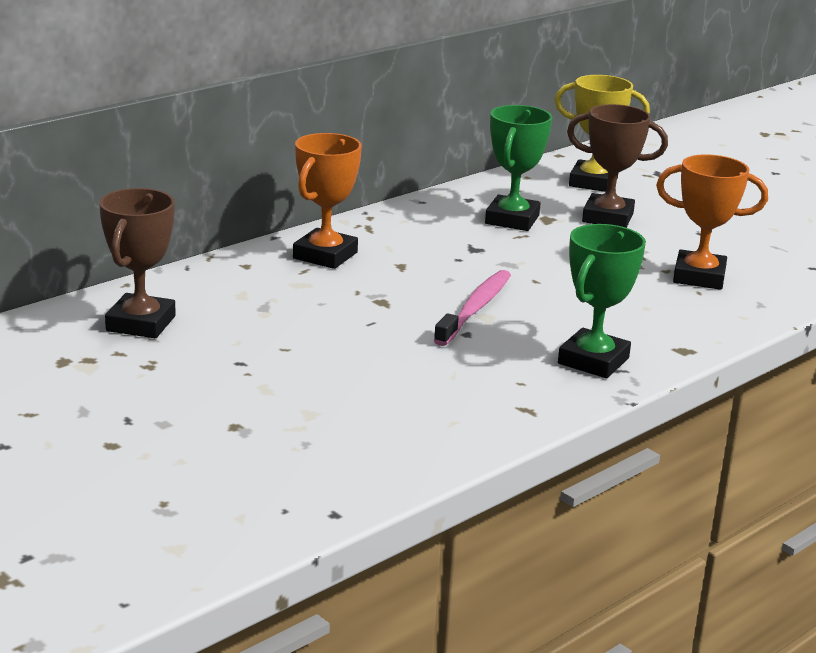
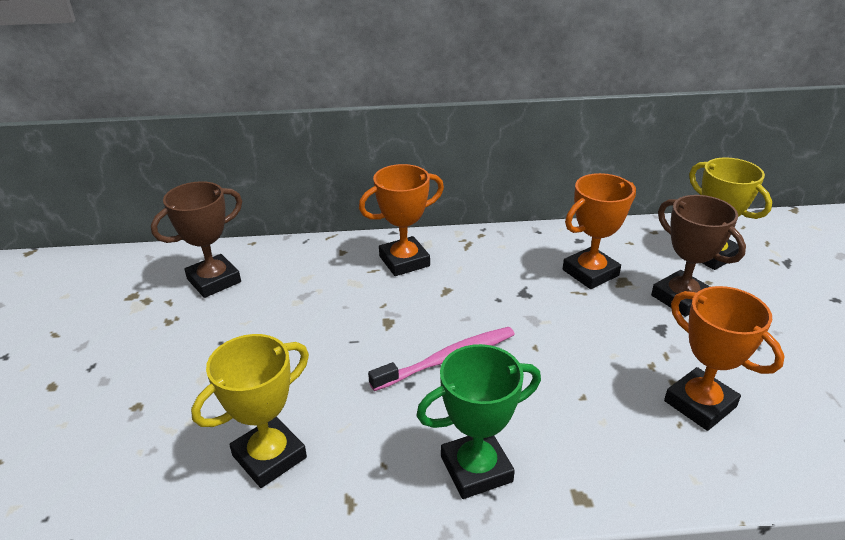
camera: 40 degrees right, 10 degrees up
(420, 410) = (269, 456): none -> yellow trophy
(512, 220) = (590, 272): green trophy -> orange trophy

